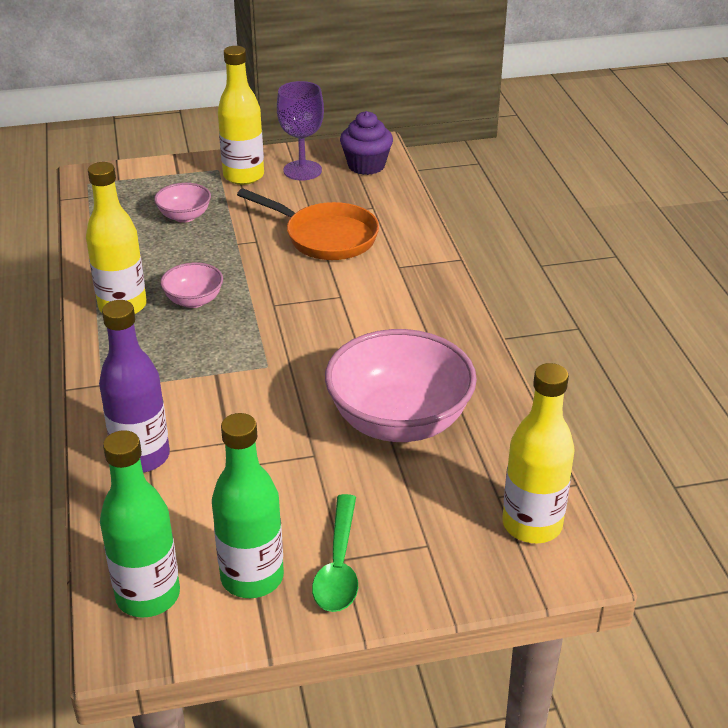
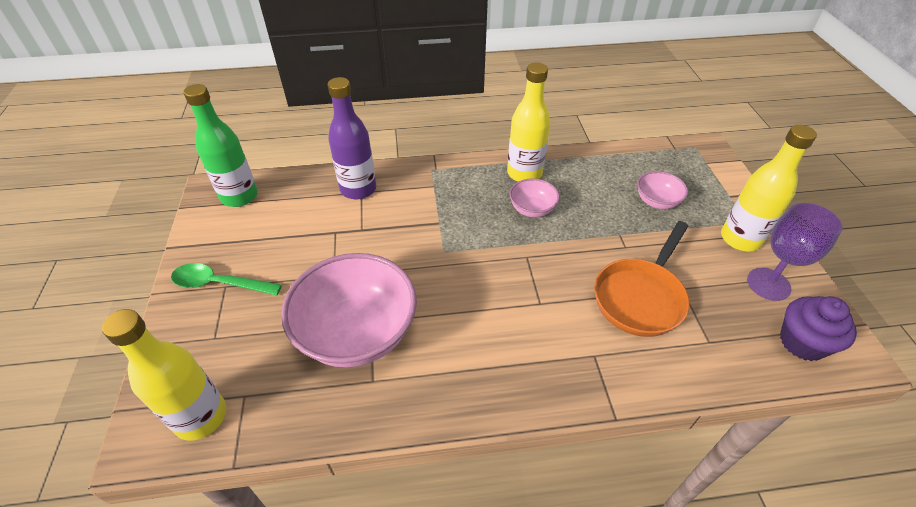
camera: 95 degrees right, 10 degrees up
(252, 577) = (231, 240): green bottle -> none

